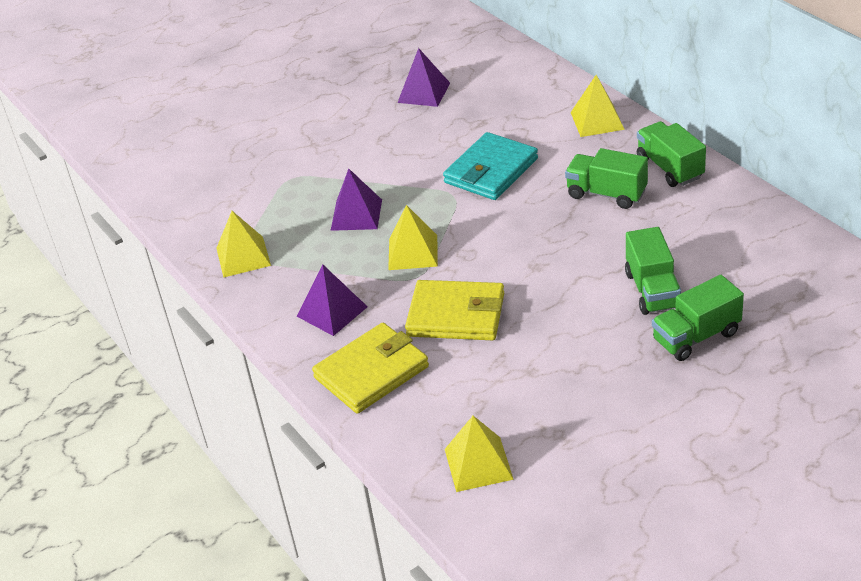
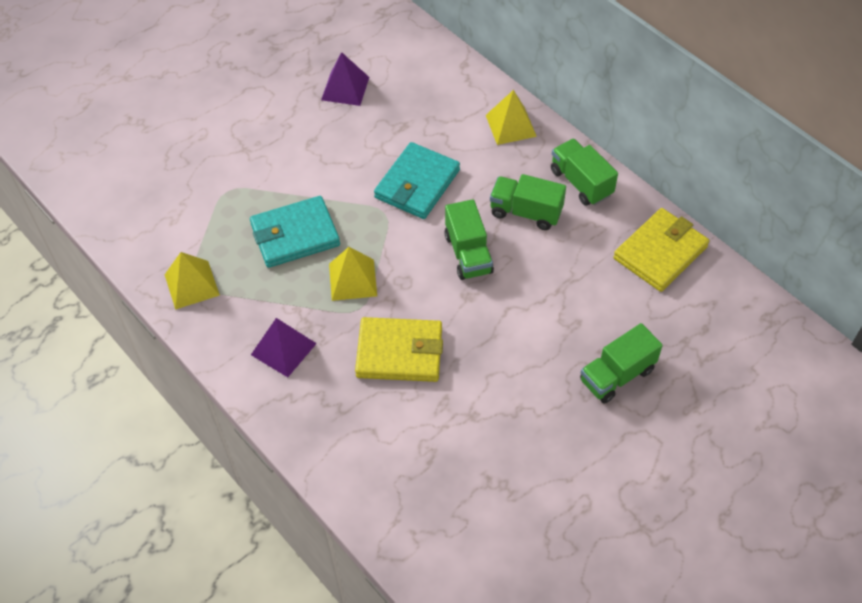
camera: 10 degrees left, 15 degrees up
(356, 214) = (295, 235): purple pyramid -> turquoise wallet
(371, 372) = (327, 419): yellow wallet -> yellow wallet (660, 253)
(478, 464) = (434, 519): yellow pyramid -> none
(652, 290) = (575, 323): green truck -> green truck (468, 254)

